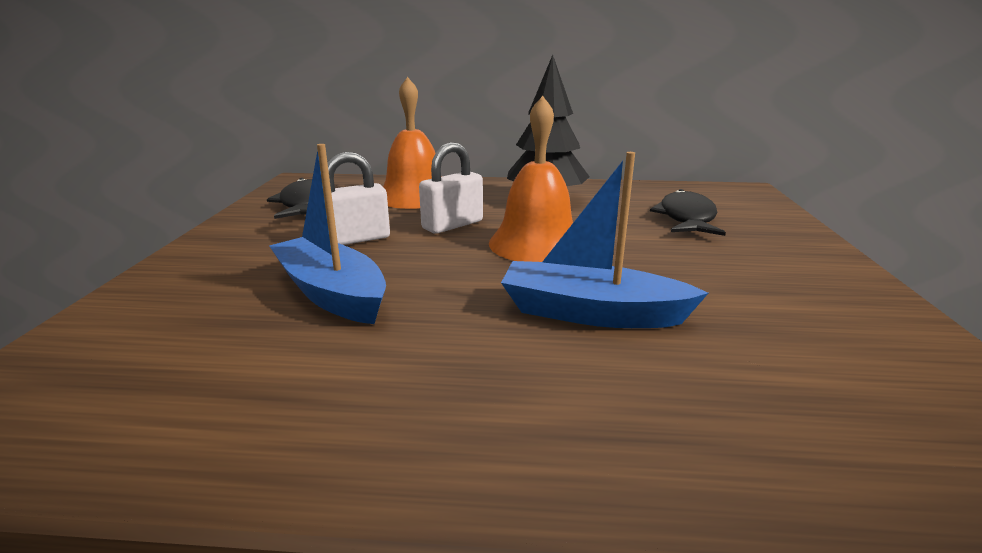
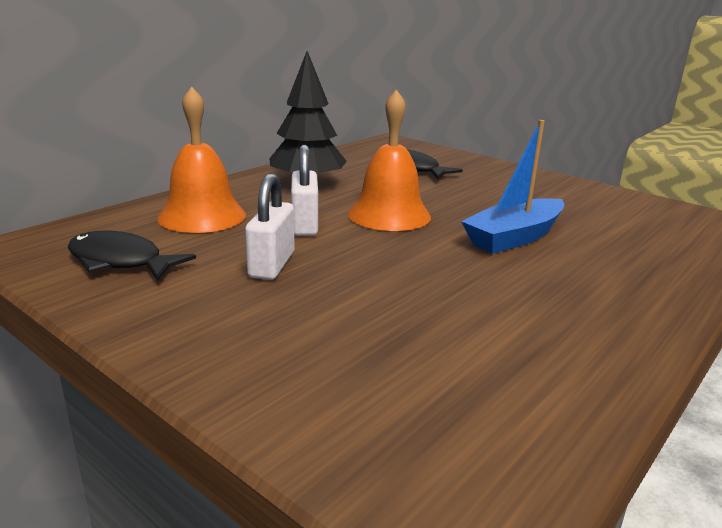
camera: 55 degrees left, 0 degrees up
(332, 293) = (380, 301): blue boat -> none

